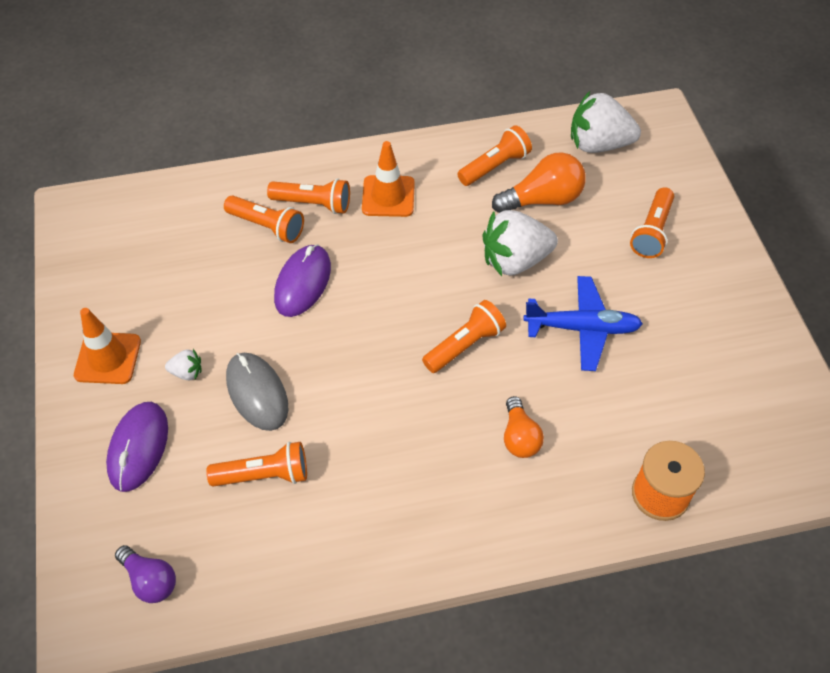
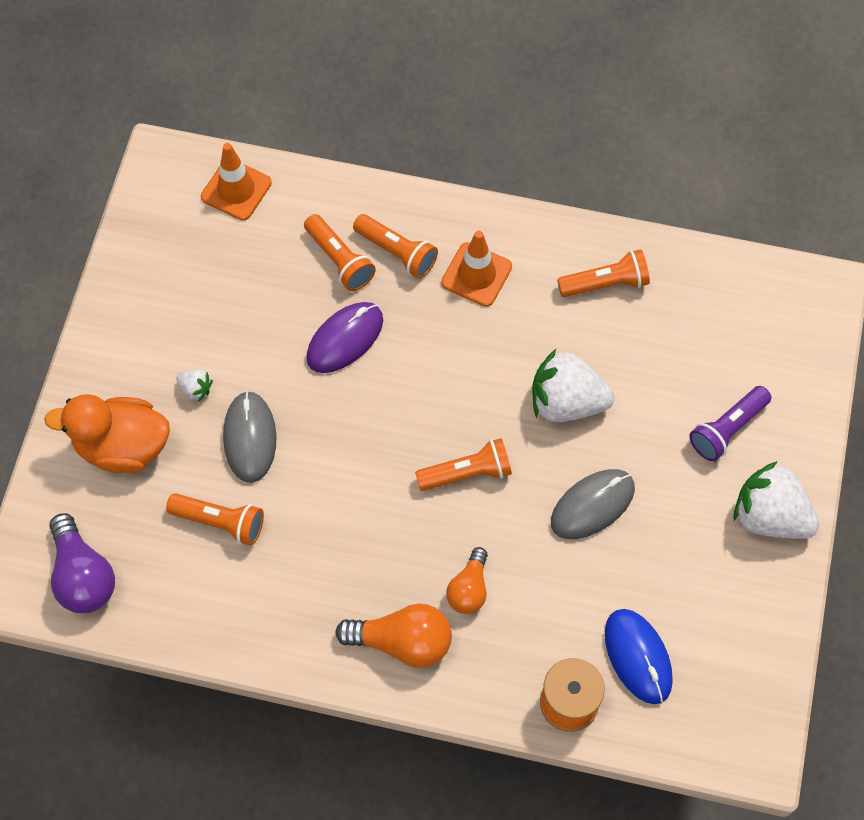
camera: 25 degrees right, 10 degrees up
(108, 358) = (131, 343): orange traffic cone -> orange traffic cone (236, 190)
(138, 447) = (122, 446): purple mouse -> orange duck
(150, 580) = (83, 576): purple light bulb -> purple light bulb, size x1.55
(543, 199) = (634, 344): orange light bulb -> orange light bulb (402, 642)
(582, 328) = (592, 505): blue plane -> grey mouse
(598, 144) = (732, 301): white strawberry -> white strawberry (769, 516)
(652, 232) = (727, 429): orange flashlight -> purple flashlight
(693, 431) = (638, 657): none -> blue mouse

